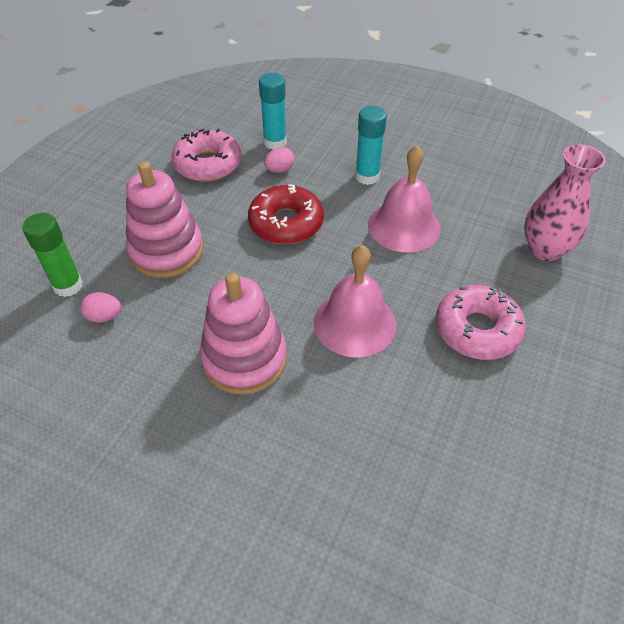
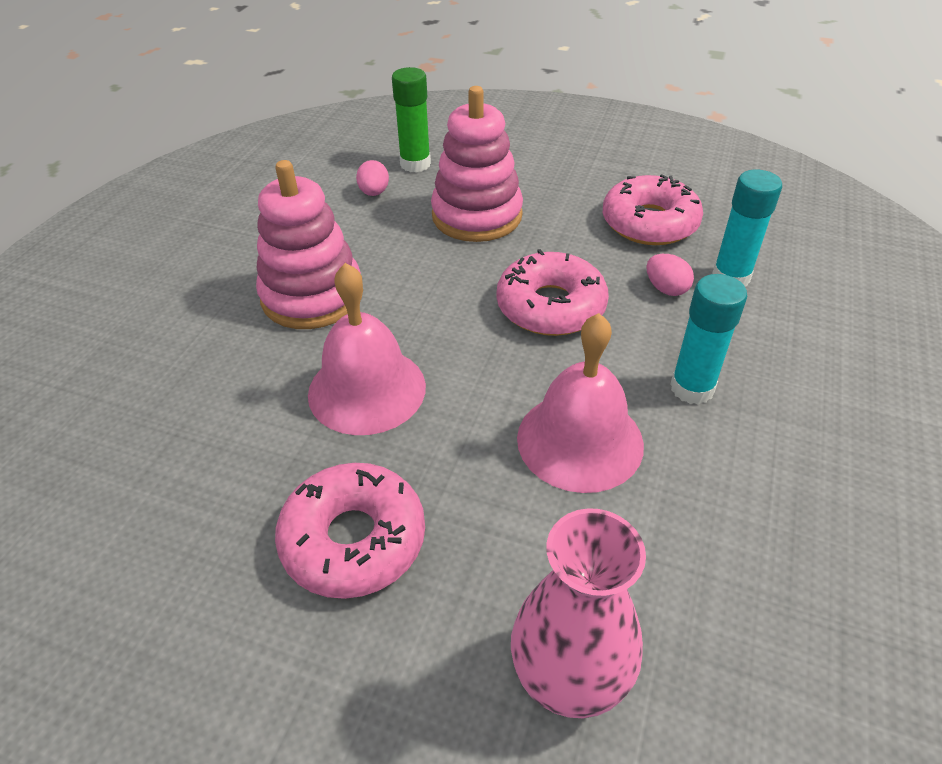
camera: 85 degrees right, 5 degrees down
(286, 223) = (551, 306): red donut -> pink donut

